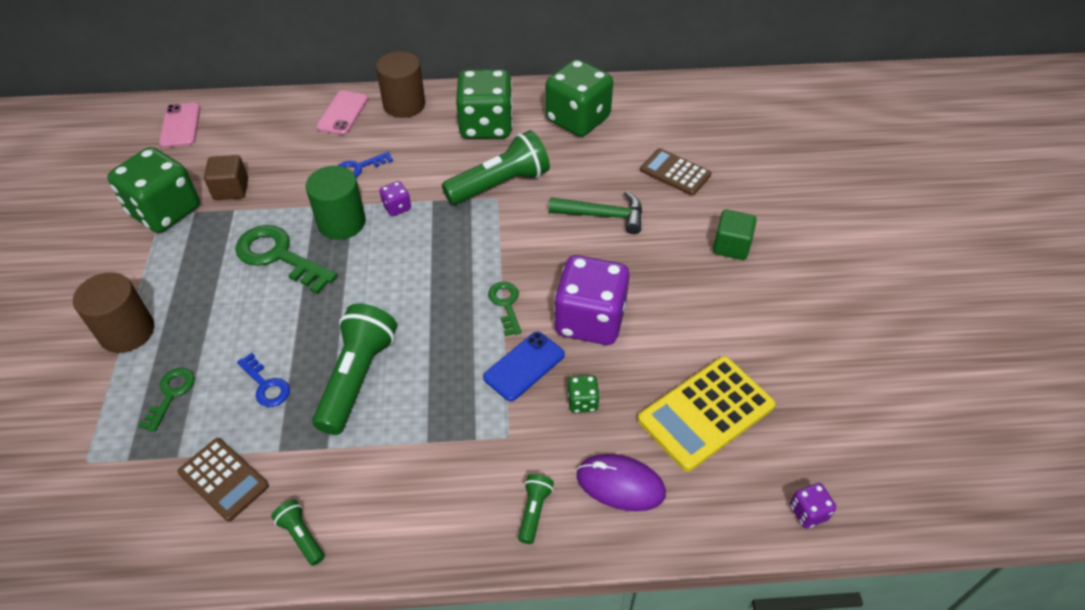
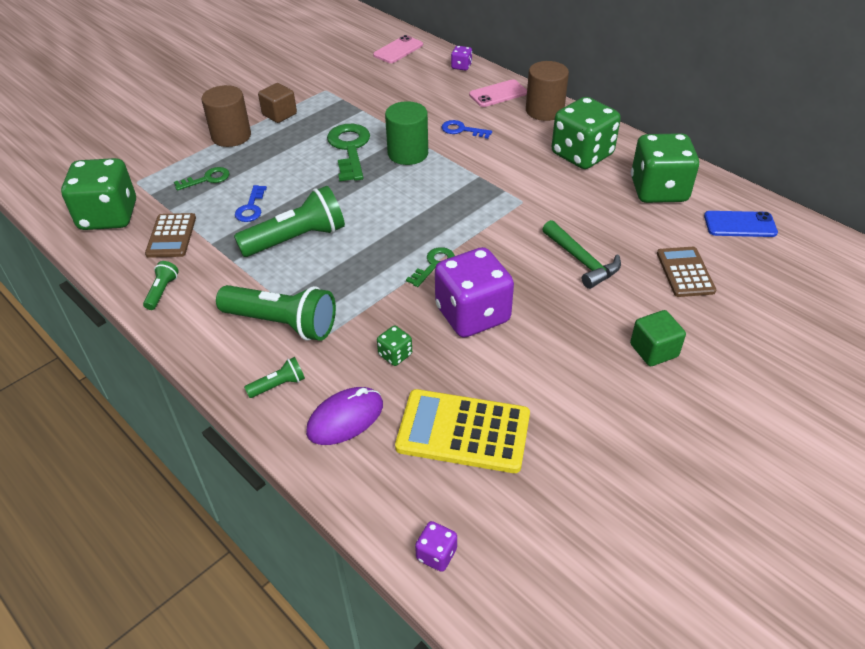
camera: 50 degrees right, 5 degrees down
(165, 211) = (329, 89): green dice -> green dice (108, 216)
(231, 189) = (376, 98): brown cube -> brown cube (279, 114)
(397, 207) = (451, 166): purple dice -> purple dice (461, 66)
(500, 184) = (537, 195): green flashlight -> green flashlight (282, 323)
(524, 366) = (392, 306): blue phone -> blue phone (740, 225)
(620, 484) = (345, 418): purple mouse -> purple mouse turned 75 degrees clockwise

